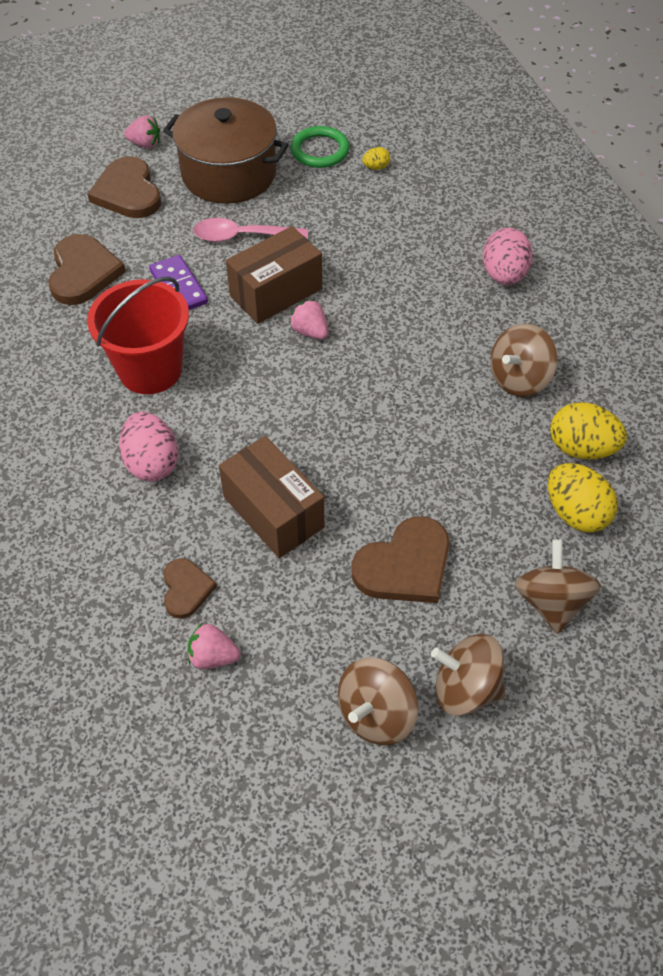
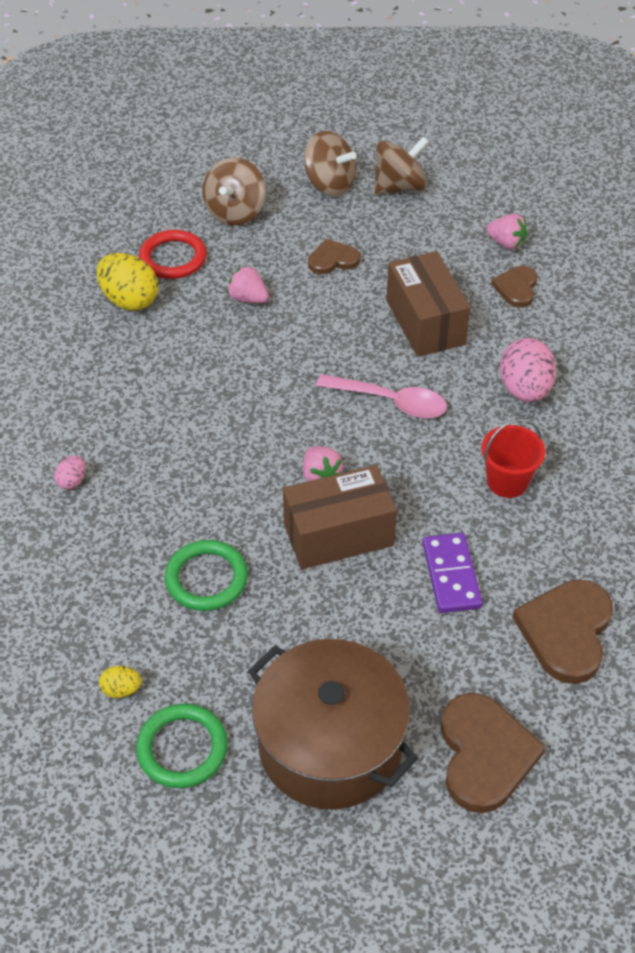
camera: 160 degrees left, 5 degrees down
(145, 144) = (438, 851): pink strawberry -> pink strawberry (248, 298)
(150, 370) = (507, 481): red bucket -> red bucket, size x0.58
(242, 236) = (349, 627): pink spoon -> pink spoon (390, 402)
(359, 239) = (206, 578): none -> green ring
(405, 565) = (333, 260): brown heart -> brown heart, size x0.58
(504, 275) = (72, 481): pink egg -> pink egg, size x0.48
(519, 378) = (139, 370): brown spinning top -> none
(575, 513) = (173, 258): yellow egg -> red ring

